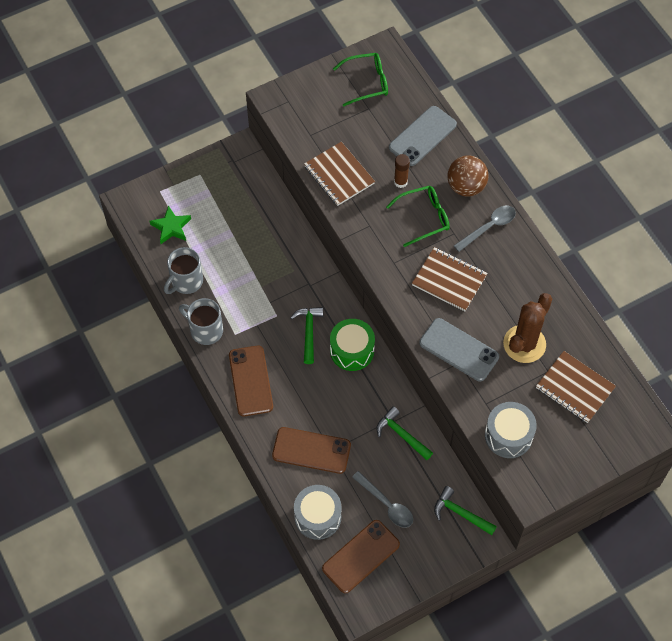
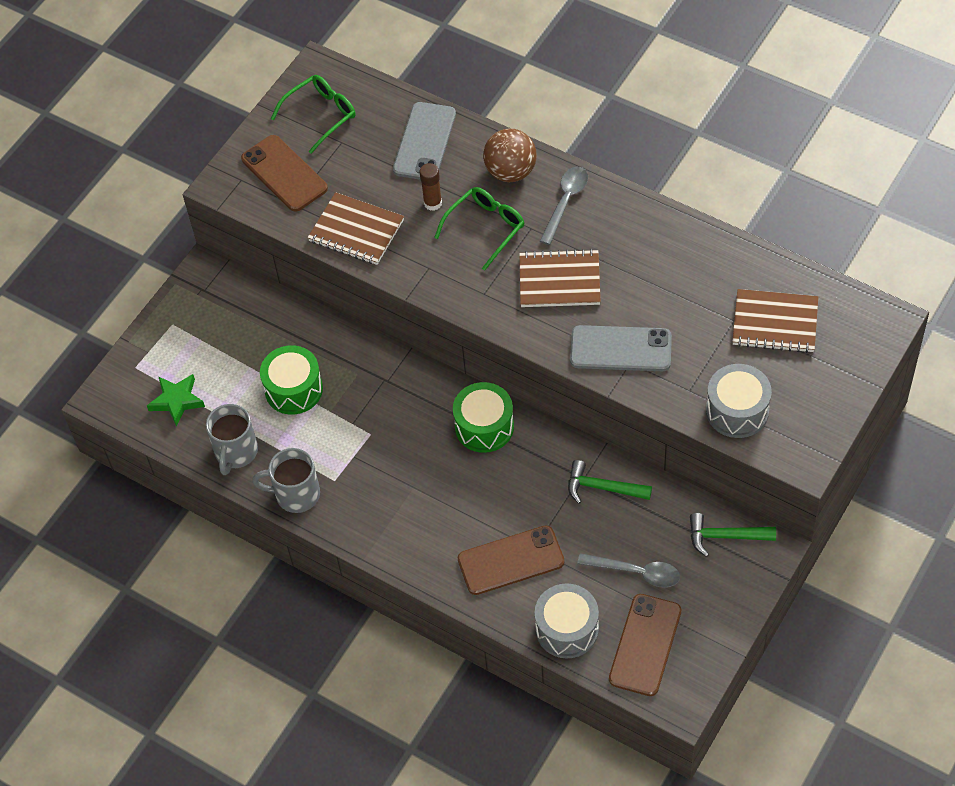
camera: 25 degrees left, 5 degrees down
(247, 259) = (294, 389): none -> green drum
(250, 381) = (388, 522): brown phone -> brown phone (284, 174)
(309, 332) = (420, 433): green hammer -> none
(524, 344) = (689, 305): brown cactus -> none

